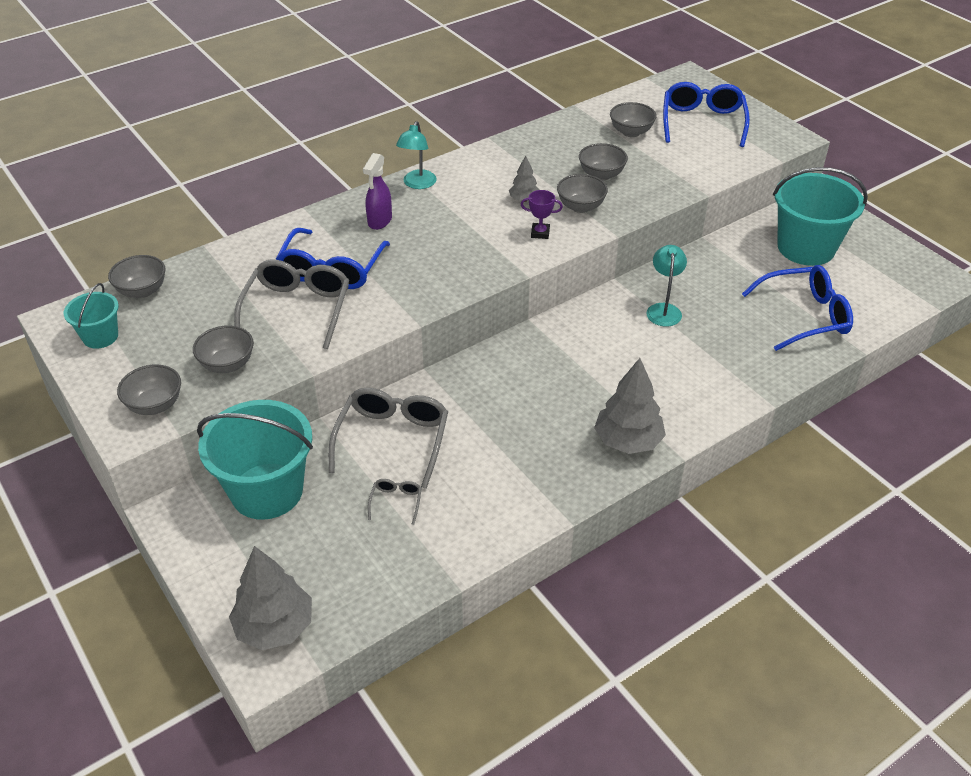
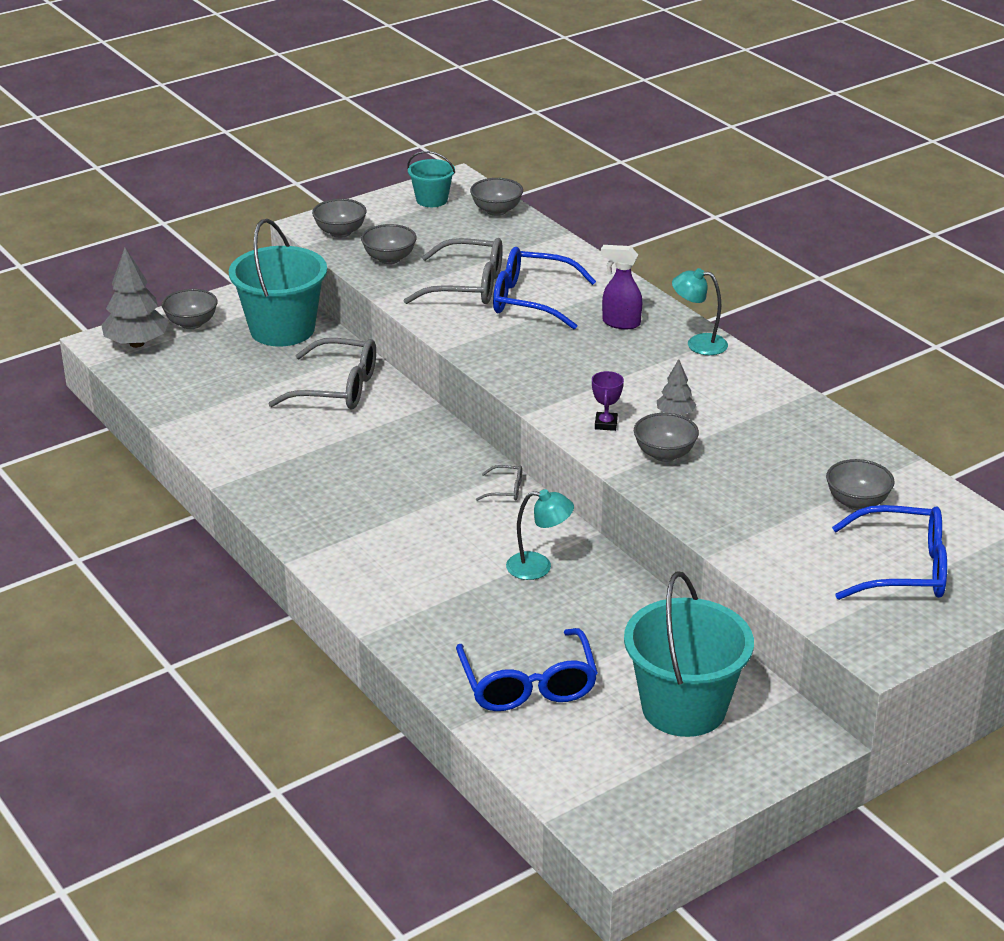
camera: 90 degrees right, 10 degrees down
(396, 502) = (257, 393): grey glasses -> grey glasses (505, 490)
(601, 175) = (741, 472): grey bowl -> grey bowl (191, 323)
(628, 441) = (317, 527): grey tree -> none

